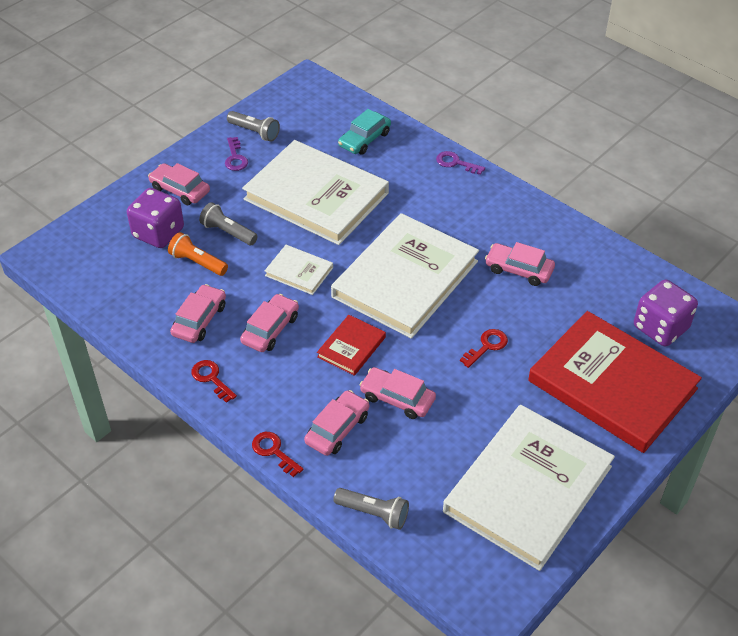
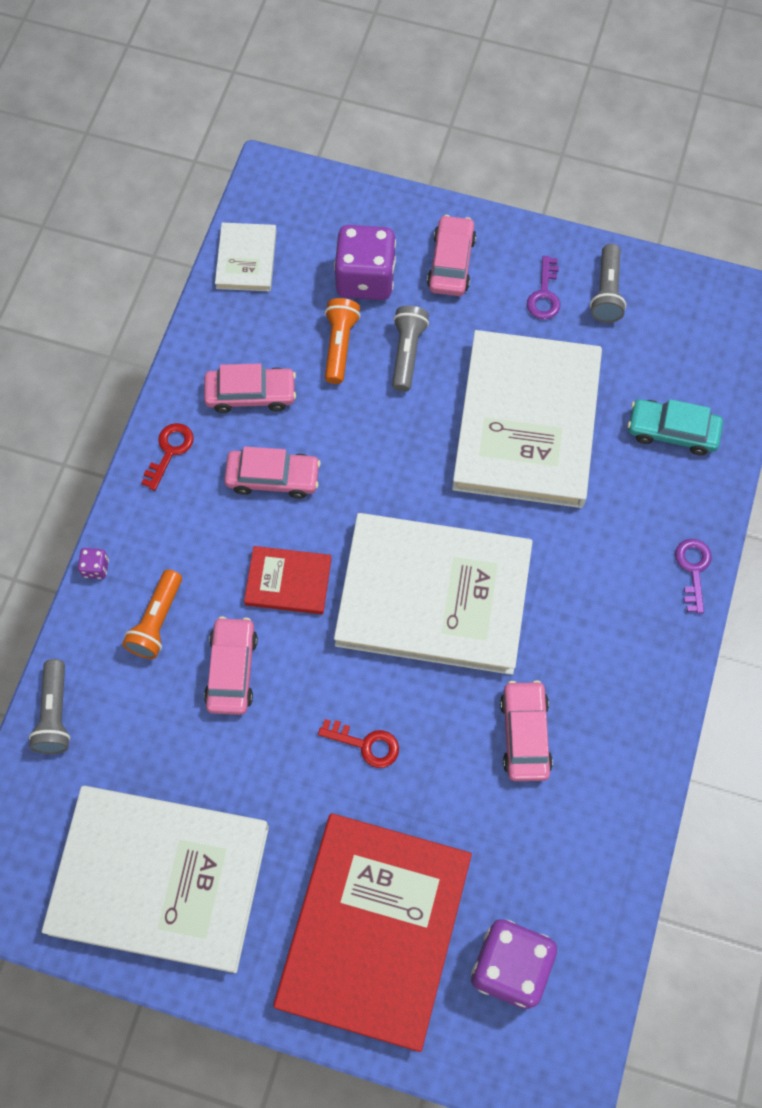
camera: 65 degrees right, 20 degrees up
(235, 158) = (544, 294): purple key -> purple key turned 45 degrees counterclockwise
(274, 451) = (95, 568): red key -> purple dice
(299, 272) = (382, 465): white book -> white book (246, 259)
(337, 429) = (156, 621): pink car -> orange flashlight

